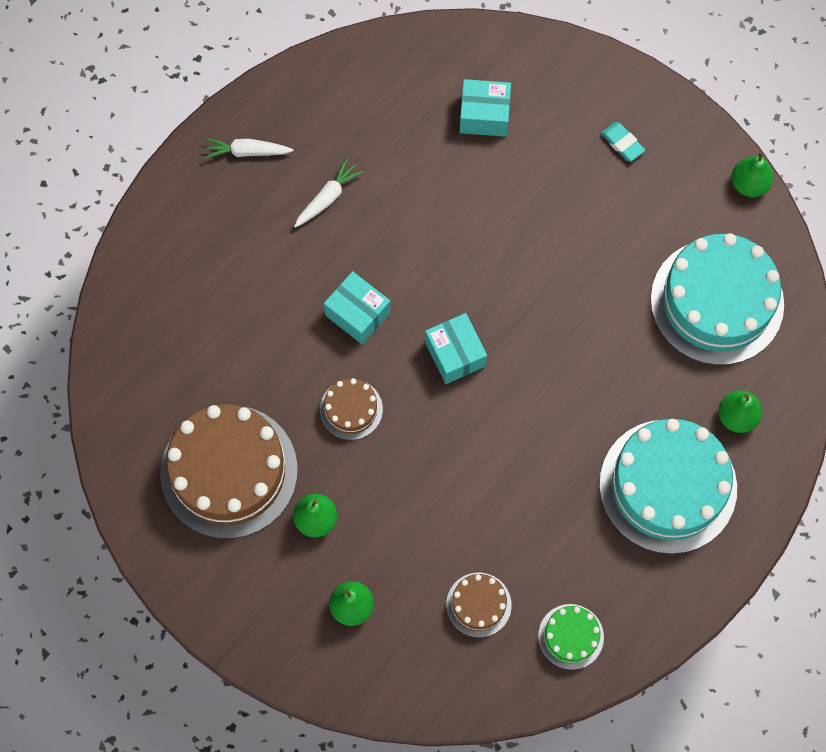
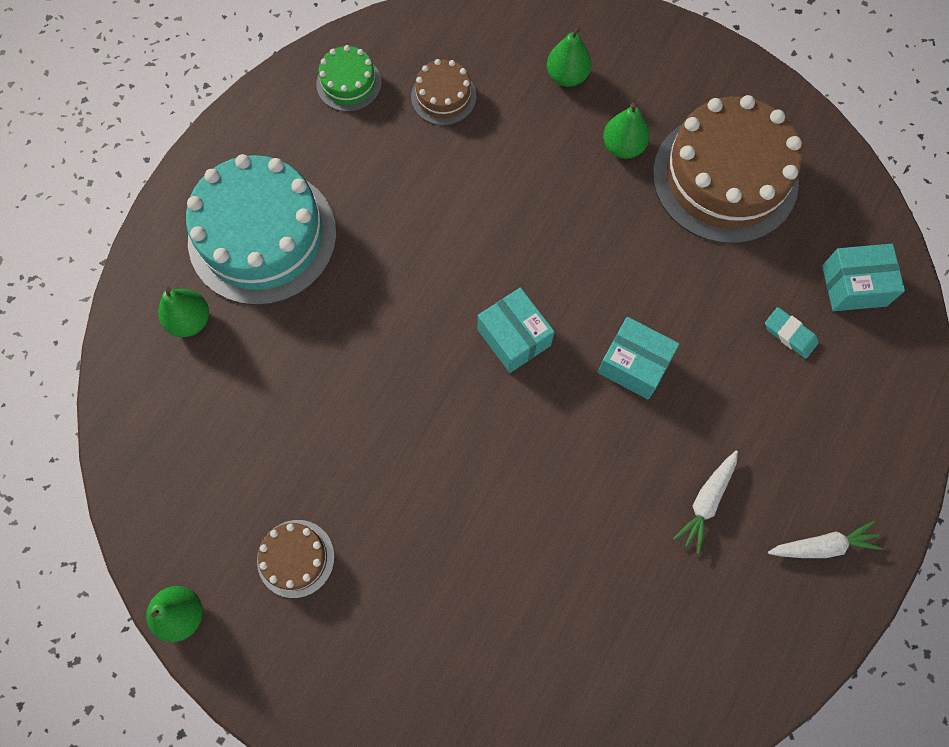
camera: 170 degrees right, 0 degrees up
(351, 409) = (615, 259): brown cake -> brown cake (295, 558)
(484, 115) = (536, 653): turquoise box -> turquoise box (854, 286)
(622, 143) = (350, 645): turquoise eraser -> turquoise eraser (789, 334)
(717, 301) = (217, 450): turquoise cake -> none

